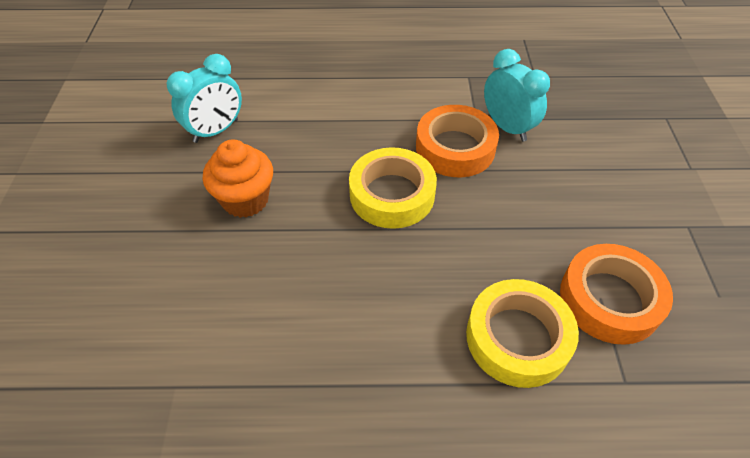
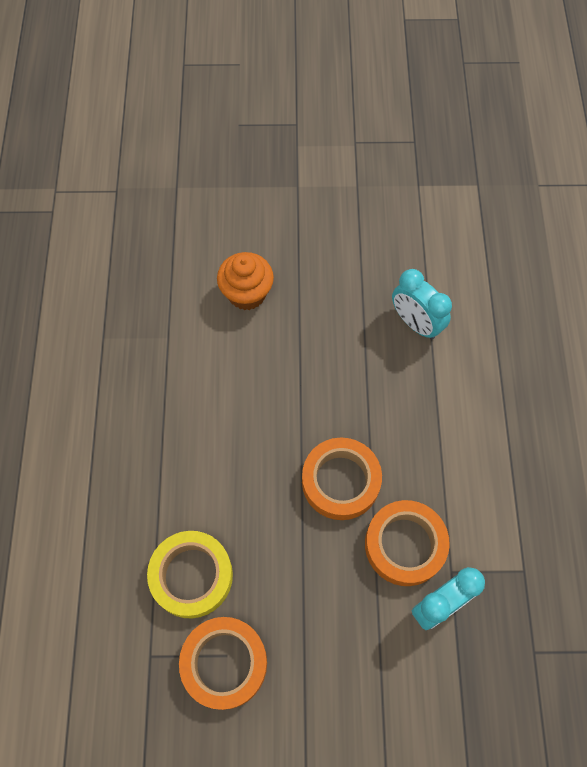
camera: 90 degrees right, 15 degrees up
(245, 200) = (331, 359): orange cupcake -> orange cupcake (247, 293)
(392, 194) = (340, 481): yellow tape -> orange tape

